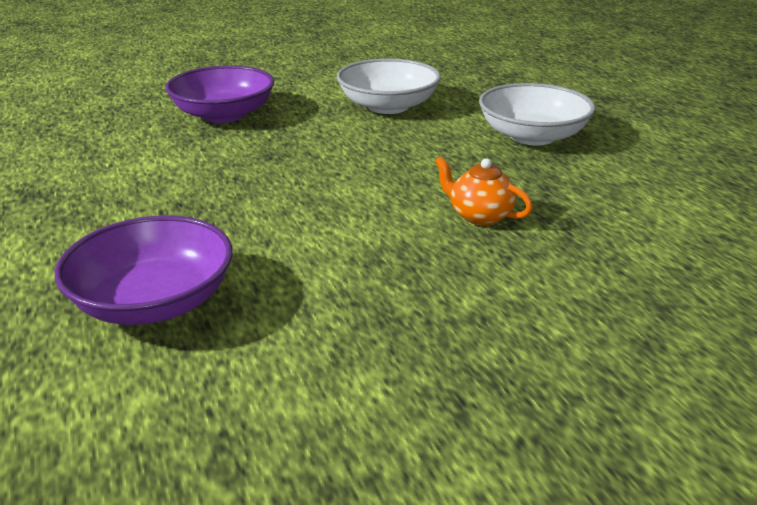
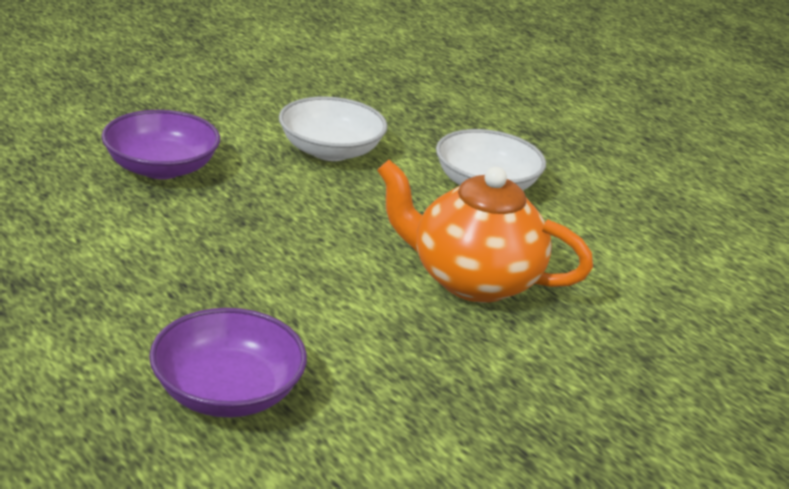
camera: 20 degrees left, 0 degrees up
(479, 216) = (472, 280): orange teapot -> orange teapot, size x2.23

